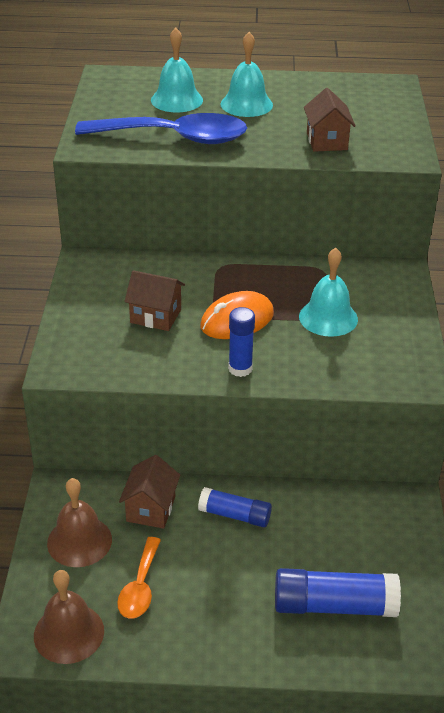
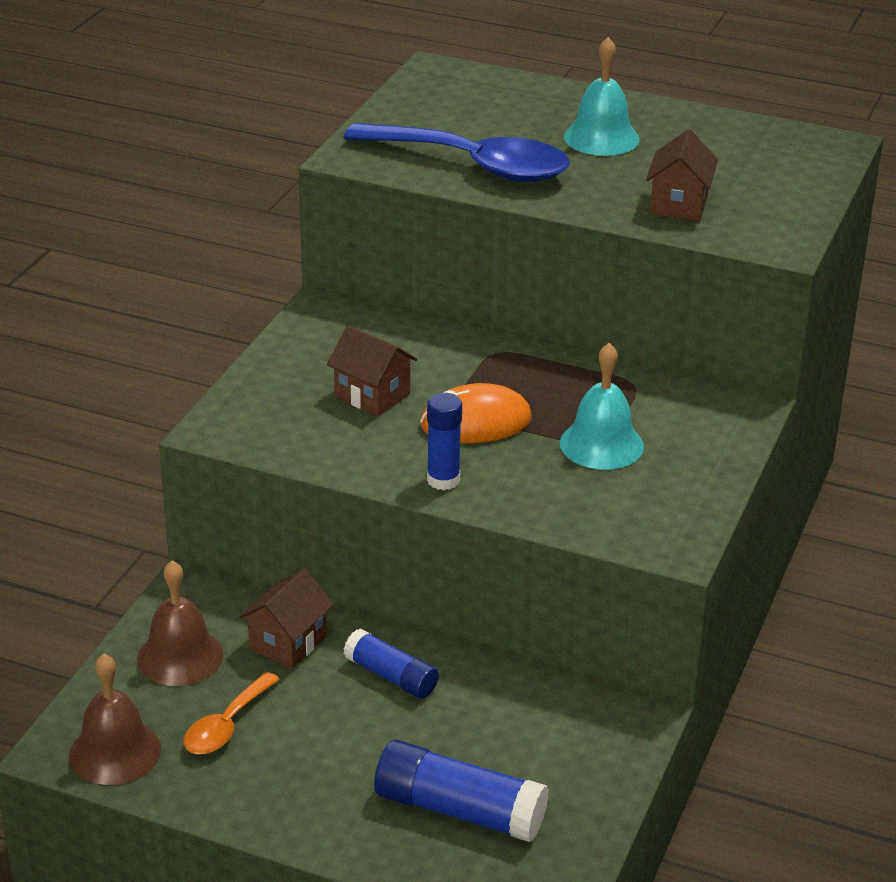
camera: 20 degrees right, 5 degrees down
(176, 100) = (509, 117): turquoise bell -> none

